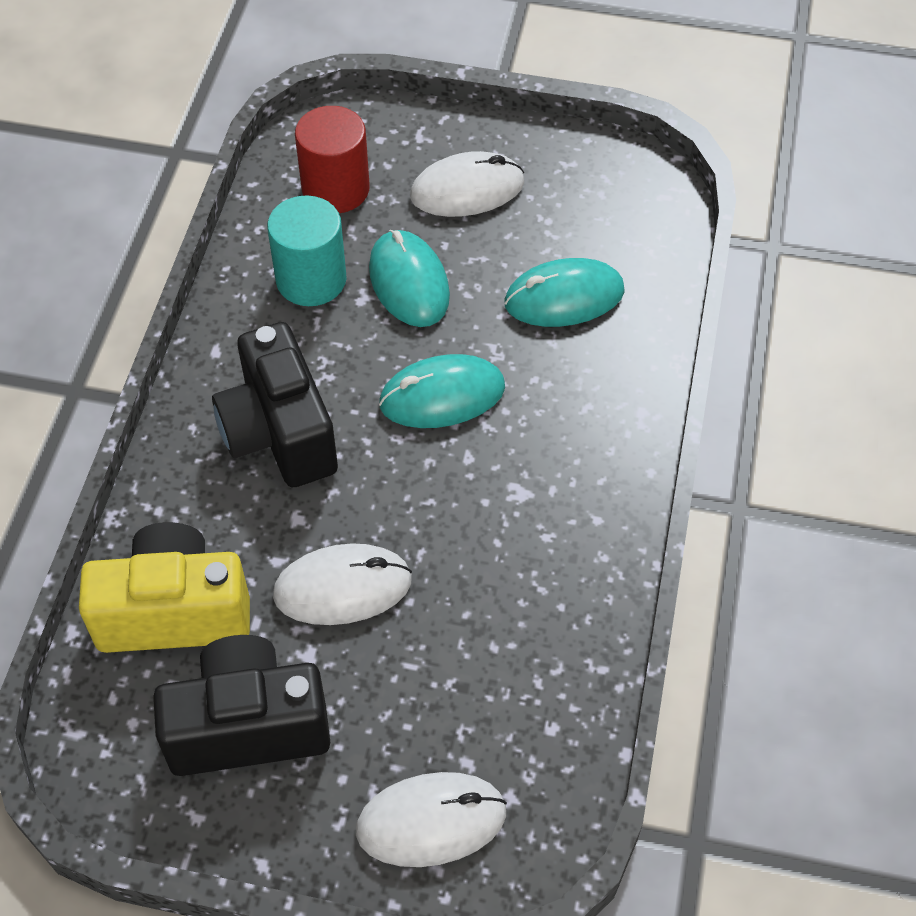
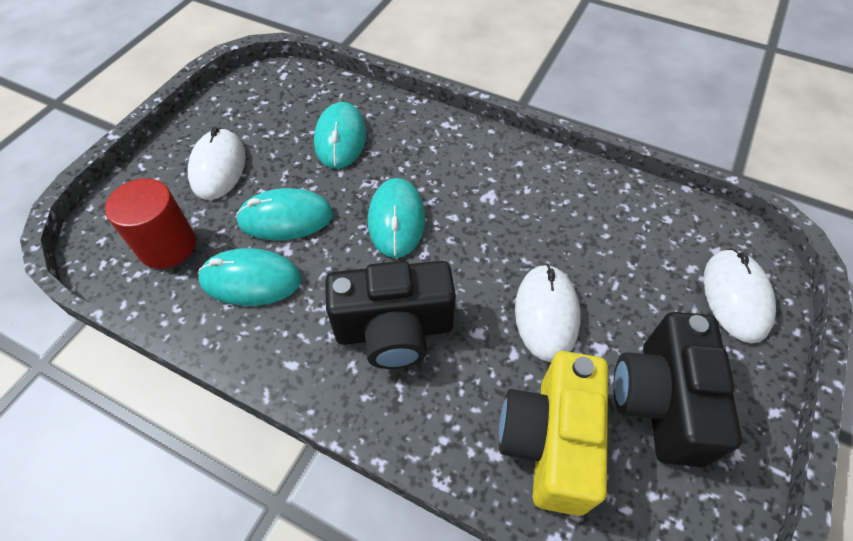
camera: 75 degrees left, 0 degrees up
(311, 279) = (251, 280): turquoise cylinder -> turquoise mouse

